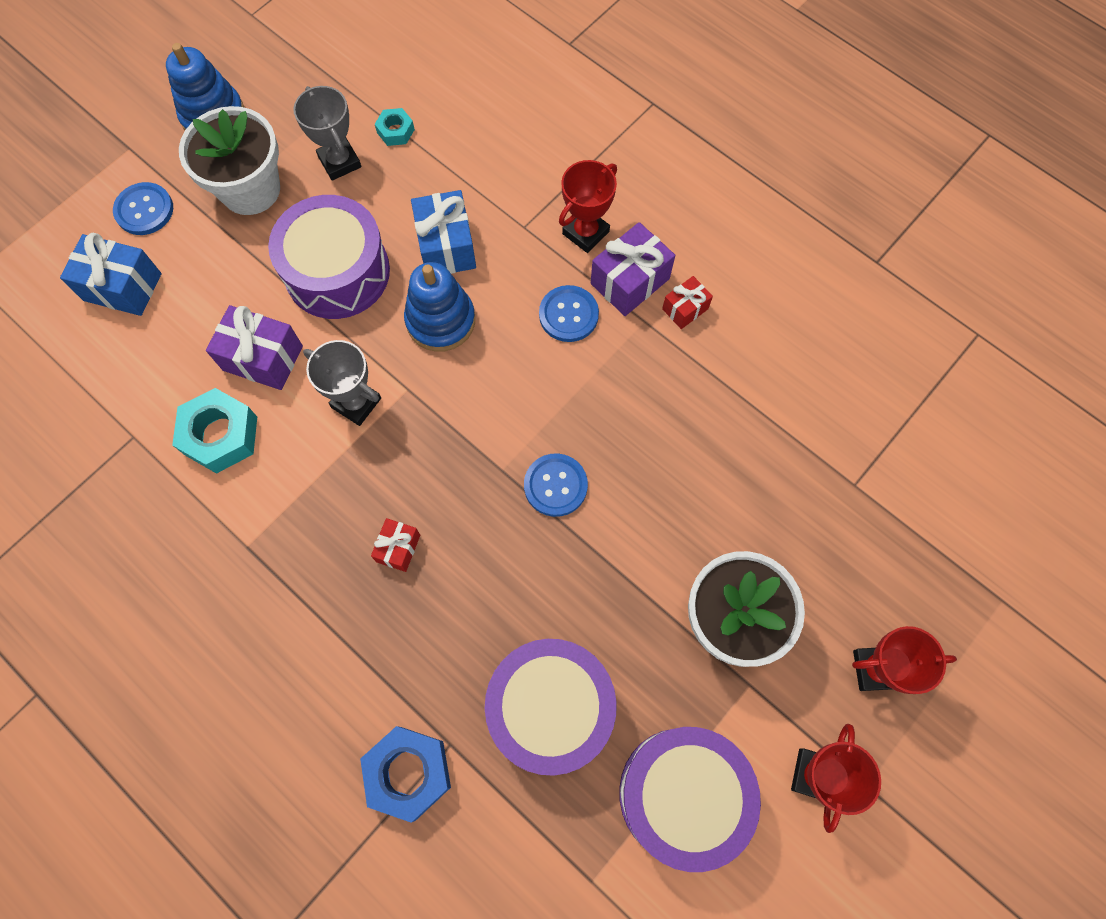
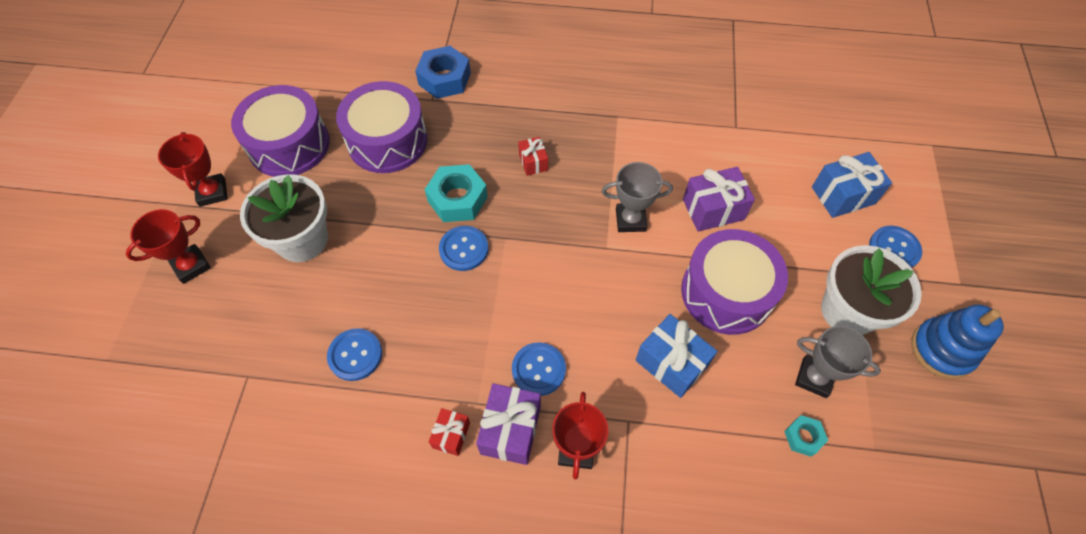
camera: 145 degrees right, 10 degrees down
(220, 435) = (690, 156): turquoise nut -> turquoise nut (457, 199)
(440, 321) = (625, 305): blue stacking toy -> none
(735, 438) = (355, 355): none -> blue button

